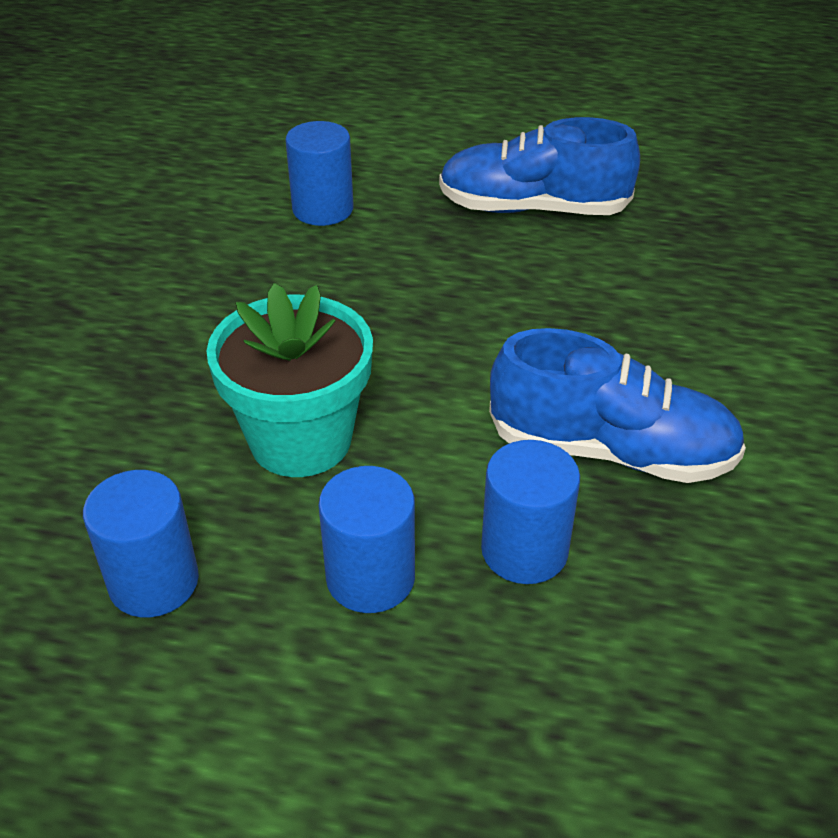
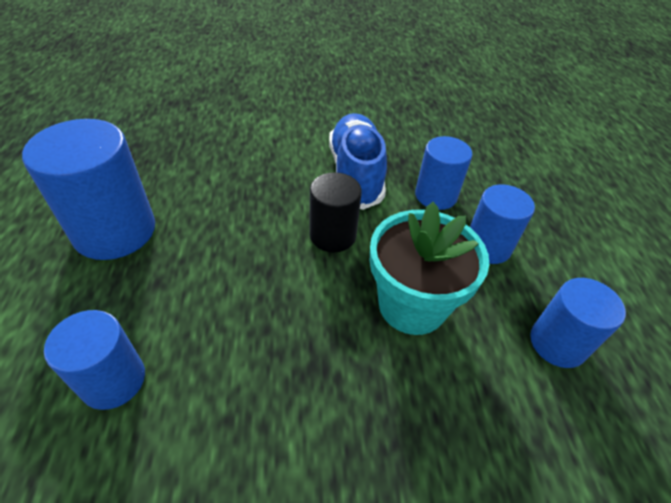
camera: 110 degrees left, 5 degrees up
(464, 390) = (332, 235): none -> black cylinder
(532, 209) = (115, 231): blue shoe -> blue cylinder

